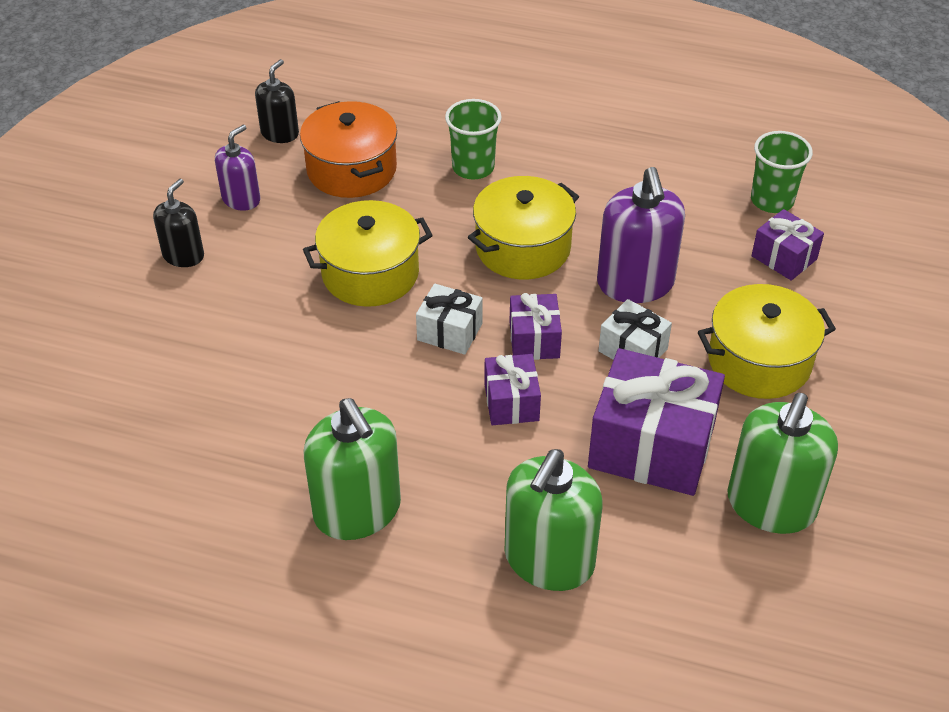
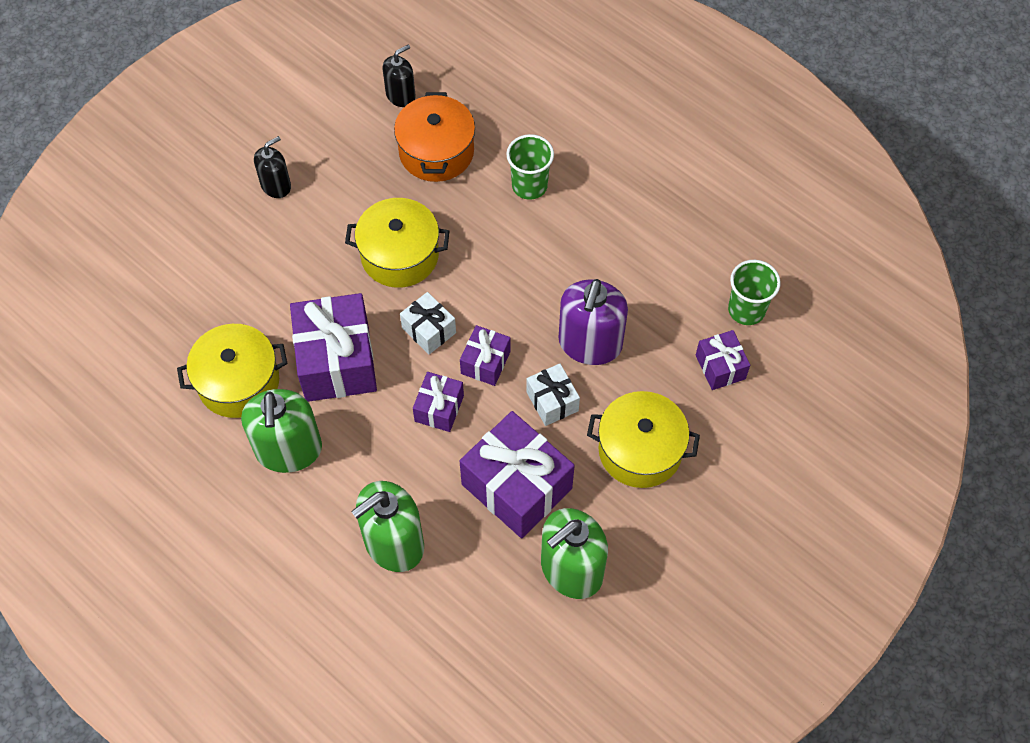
camera: 25 degrees right, 15 degrees up
(241, 199) = (341, 149): purple soap dispenser -> none
(361, 399) = (337, 361): none -> purple gift
(523, 247) = (524, 277): yellow pot -> yellow pot (238, 382)

